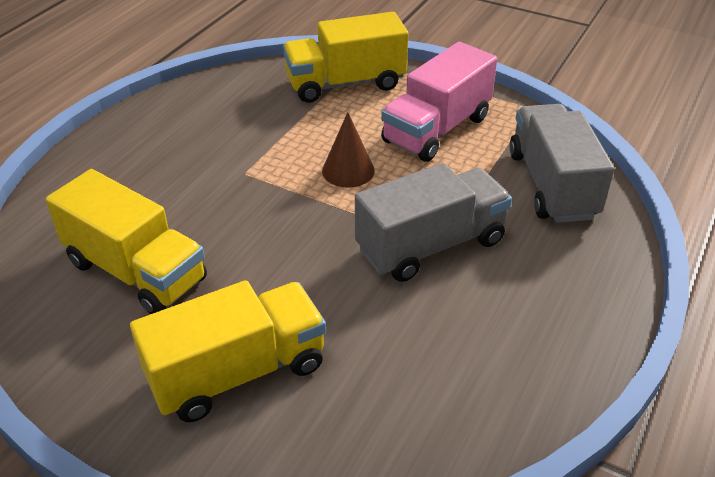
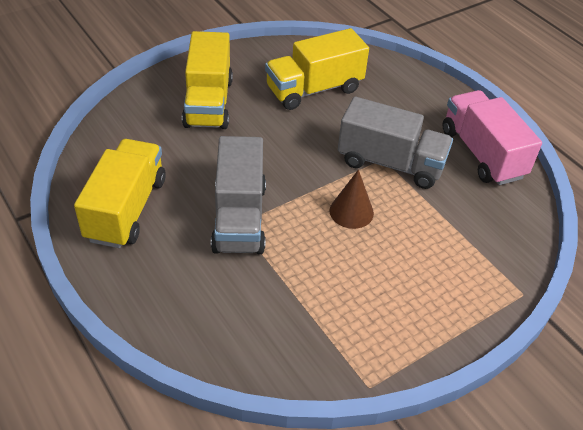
camera: 115 degrees right, 5 degrees up
(345, 84) = (482, 262): yellow truck -> yellow truck (126, 209)
(436, 129) = (374, 291): pink truck -> pink truck (482, 153)
(552, 185) = (250, 327): grey truck -> grey truck (390, 163)

